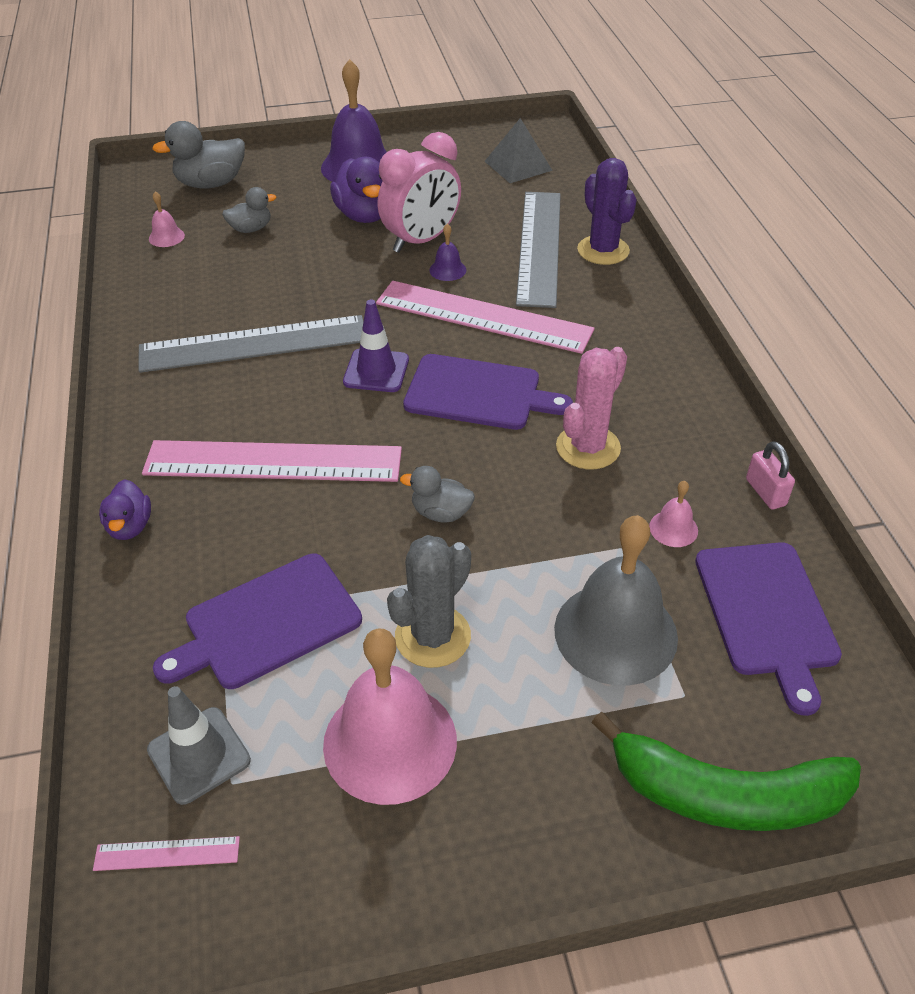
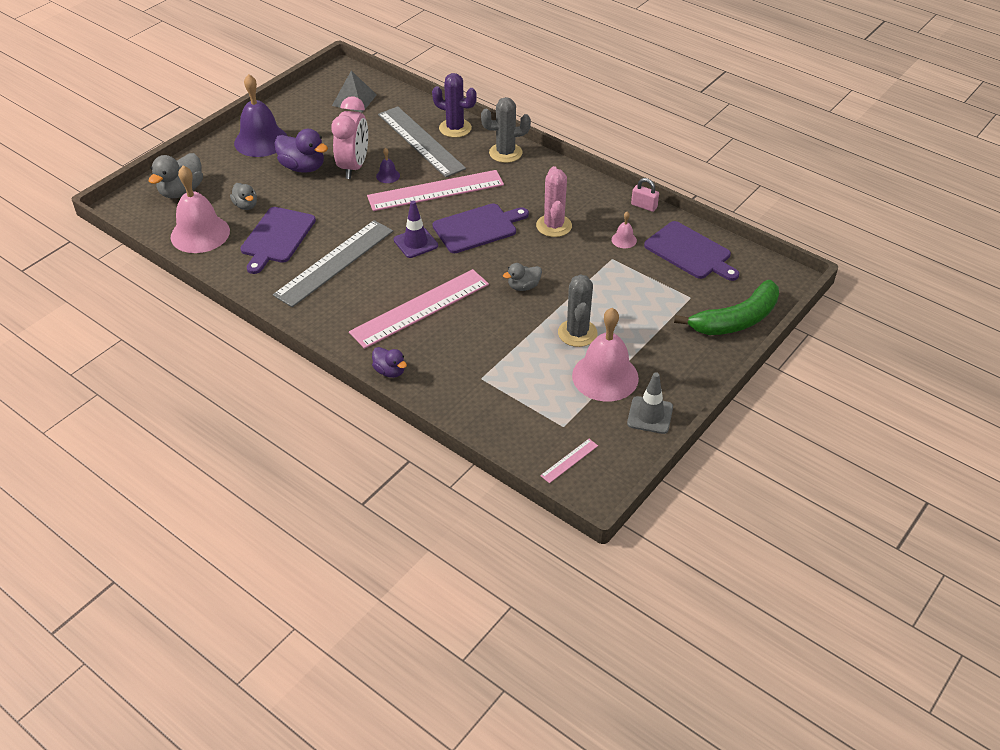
camera: 40 degrees left, 0 degrees up
(166, 237) = (200, 234): pink bell -> pink bell, size x2.32
(199, 755) = (539, 426): grey traffic cone -> grey traffic cone (650, 415)
(251, 229) = (246, 205): grey duck -> grey duck turned 120 degrees clockwise
(267, 623) = (504, 369): purple cutting board -> purple cutting board (277, 237)
(615, 632) = (644, 291): grey bell -> none
(635, 312) = (505, 153): none -> grey cactus

